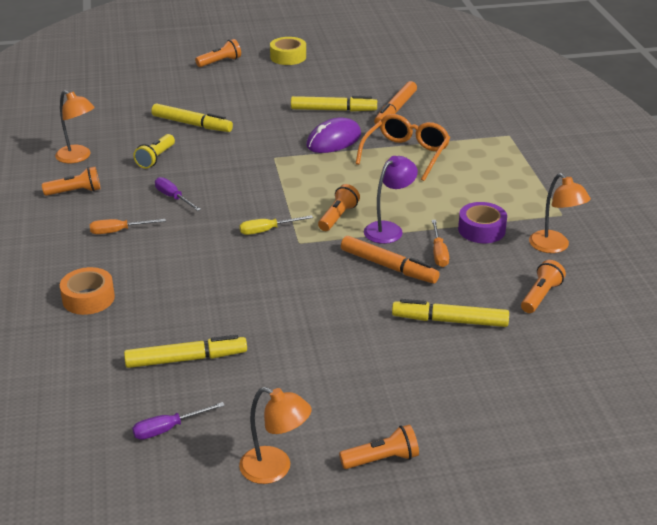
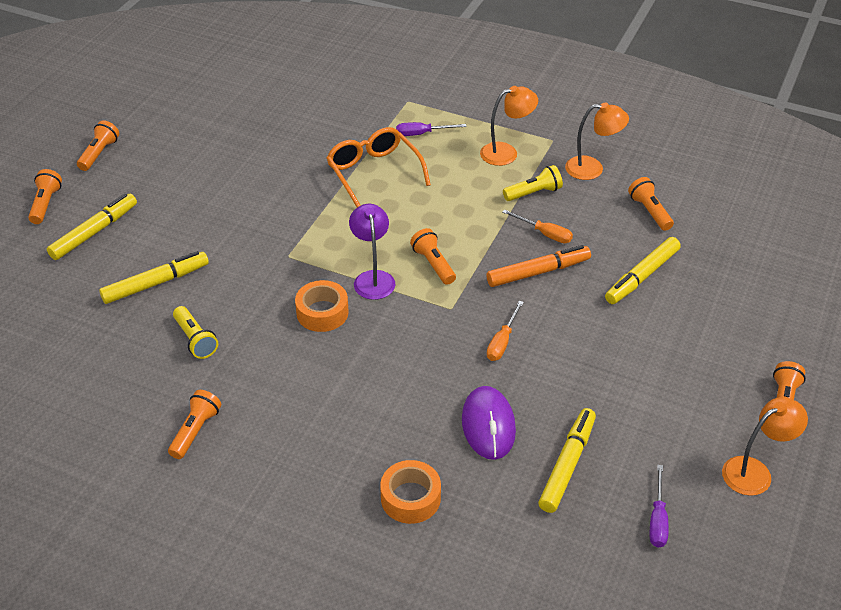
camera: 55 degrees left, 10 degrees up
(78, 157) = (123, 400): orange lamp -> orange lamp (506, 152)
(119, 231) = (309, 426): orange screwdriver -> orange screwdriver (502, 342)
(173, 197) = (287, 359): purple screwdriver -> purple screwdriver (422, 134)
(233, 192) = (322, 312): none -> orange tape
(267, 230) = (411, 320): yellow screwdriver -> none
(288, 57) = (99, 153): yellow tape -> orange flashlight
(333, 110) = (244, 176): yellow marker -> yellow marker (94, 232)
(333, 140) = (300, 203): purple mouse -> purple mouse (488, 425)
(389, 229) = (483, 244): purple lamp -> purple lamp (373, 278)
(395, 110) = (290, 139): orange marker -> none
(481, 230) = (533, 193): purple tape -> yellow flashlight

